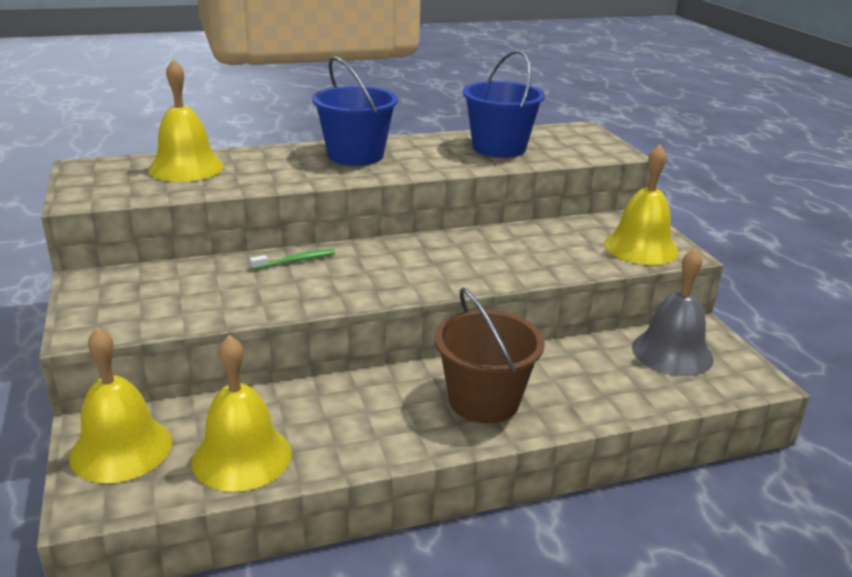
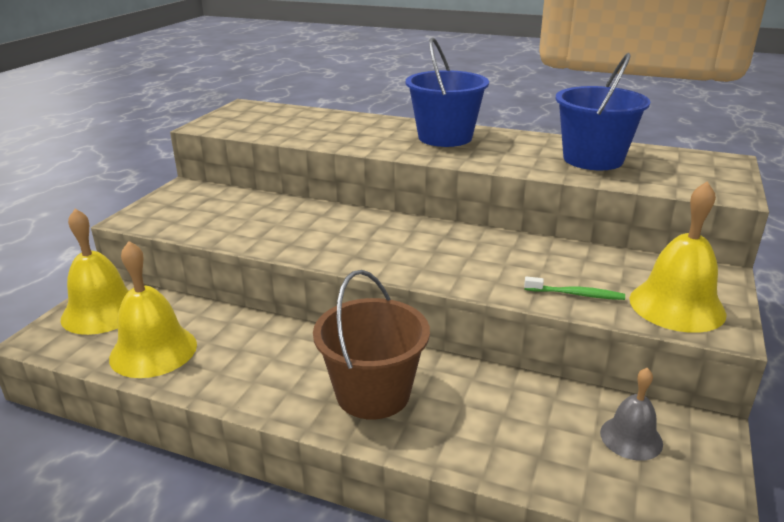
camera: 40 degrees right, 0 degrees up
(186, 168) = (305, 120): yellow bell -> none
(295, 261) = (329, 215): green toothbrush -> green toothbrush (576, 294)
(672, 352) = (631, 438): grey bell -> grey bell, size x0.60

